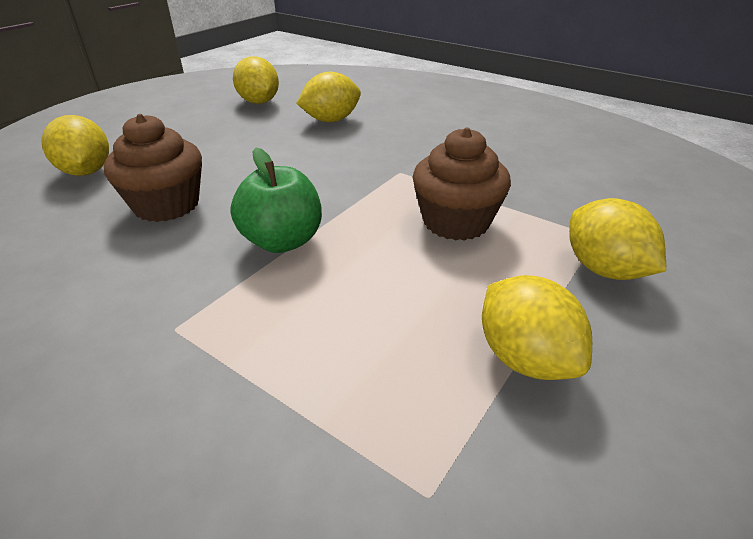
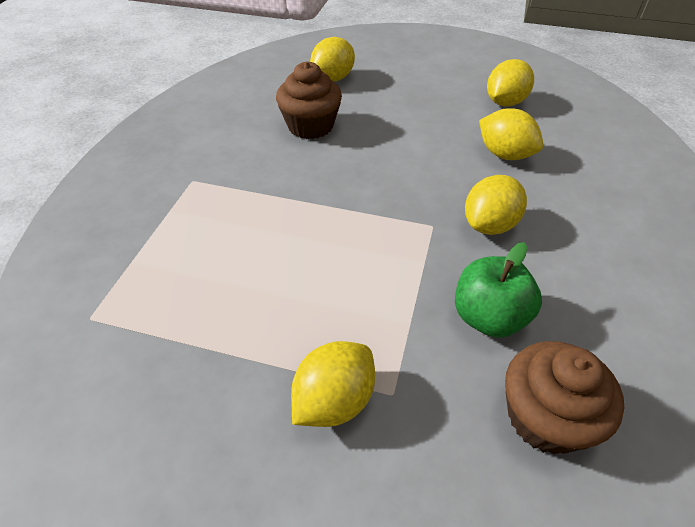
camera: 70 degrees right, 10 degrees up
(282, 241) = (292, 191): green apple -> green apple (489, 317)
(456, 222) = (364, 281): brown cupcake -> brown cupcake (545, 417)
(525, 358) = (202, 350): yellow lemon -> yellow lemon (489, 225)

